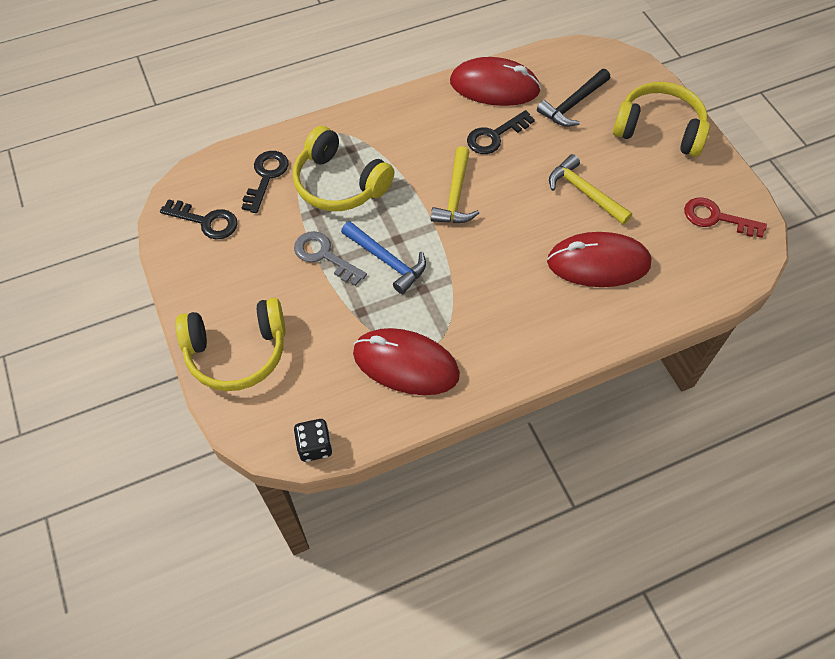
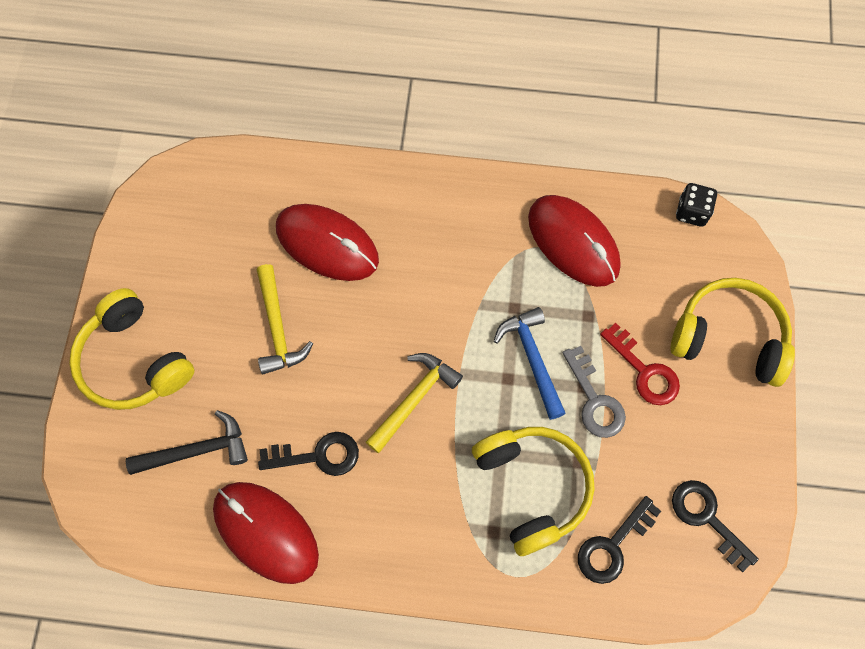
camera: 150 degrees left, 10 degrees up
(716, 218) = (175, 228): red key -> red key (644, 371)

